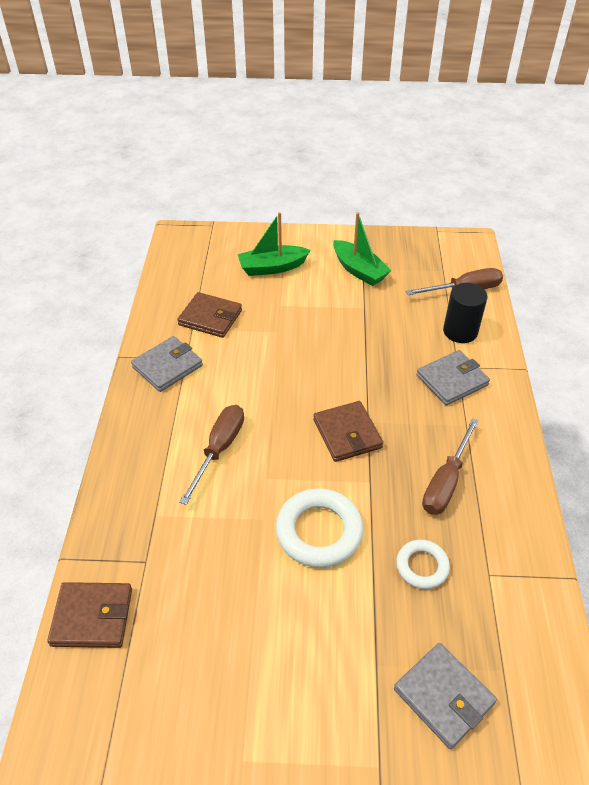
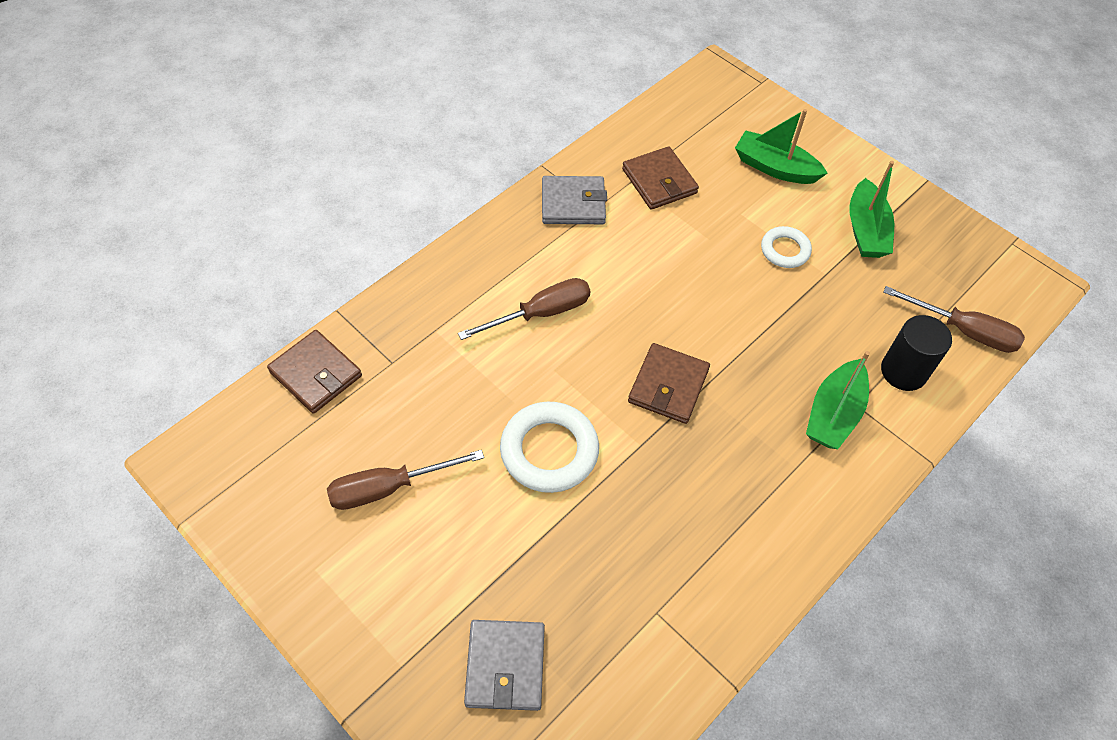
camera: 40 degrees right, 10 degrees up
(422, 566) = (604, 554): white ring -> white ring (785, 250)
(446, 482) = (712, 502): brown screwdriver -> brown screwdriver (388, 488)
(452, 380) = (833, 414): grey wallet -> green boat

